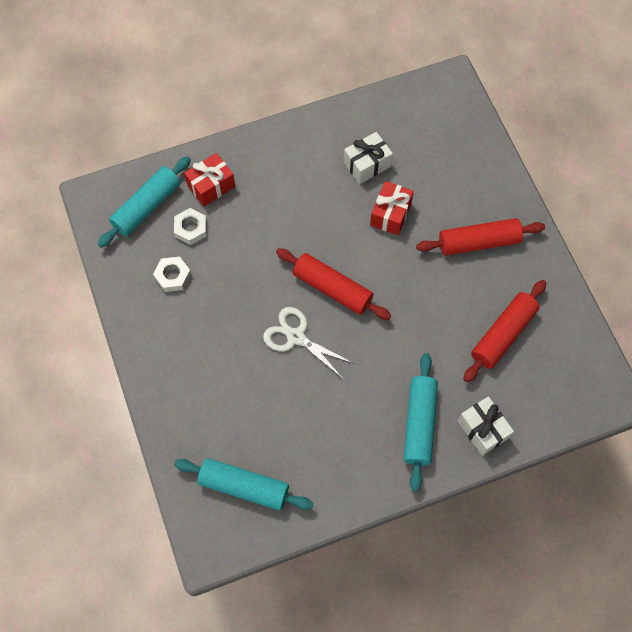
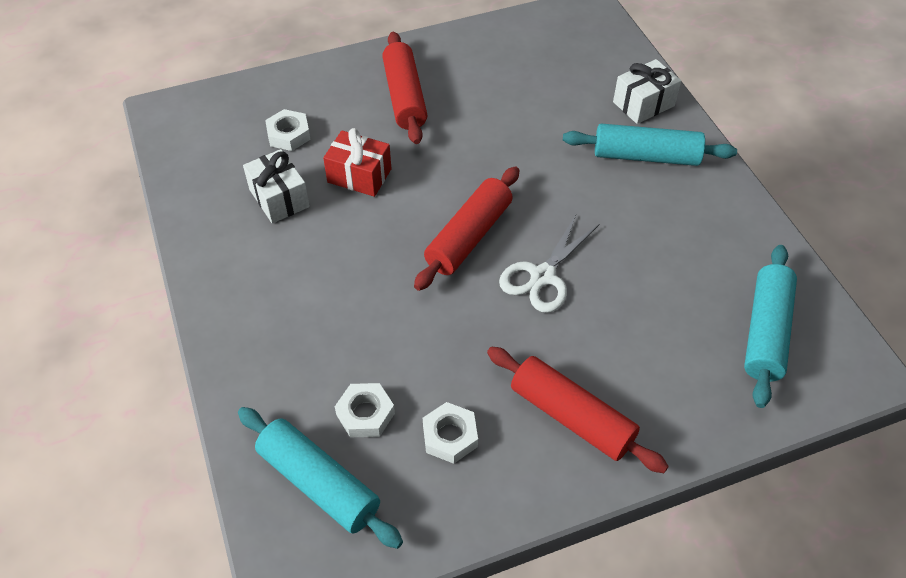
camera: 90 degrees left, 15 degrees down
(211, 186) = (290, 388): red gift -> none
(431, 164) = (289, 135): none -> white nut
(503, 334) = (525, 82): red rolling pin -> red rolling pin (571, 417)

